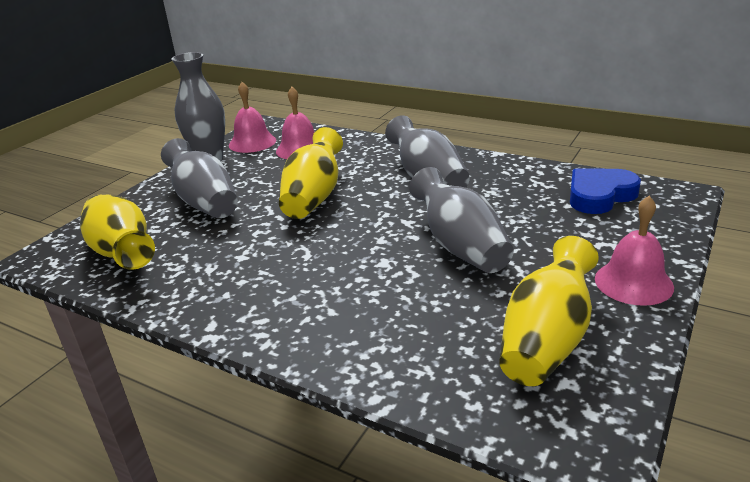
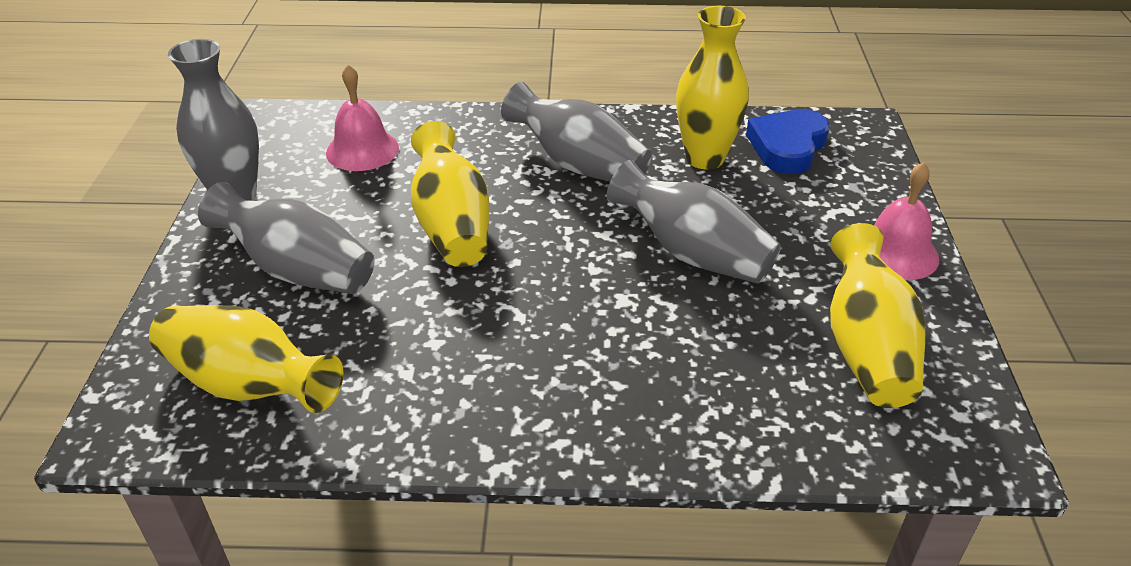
camera: 30 degrees left, 10 degrees up
(252, 142) = (277, 152): pink bell -> none
(524, 191) = (705, 158): none -> yellow vase

